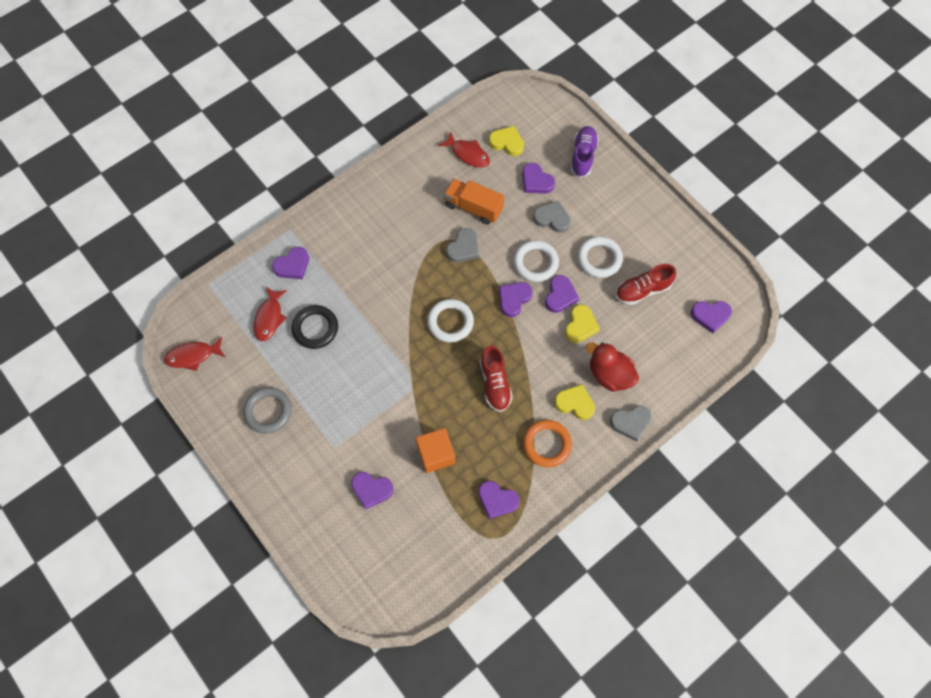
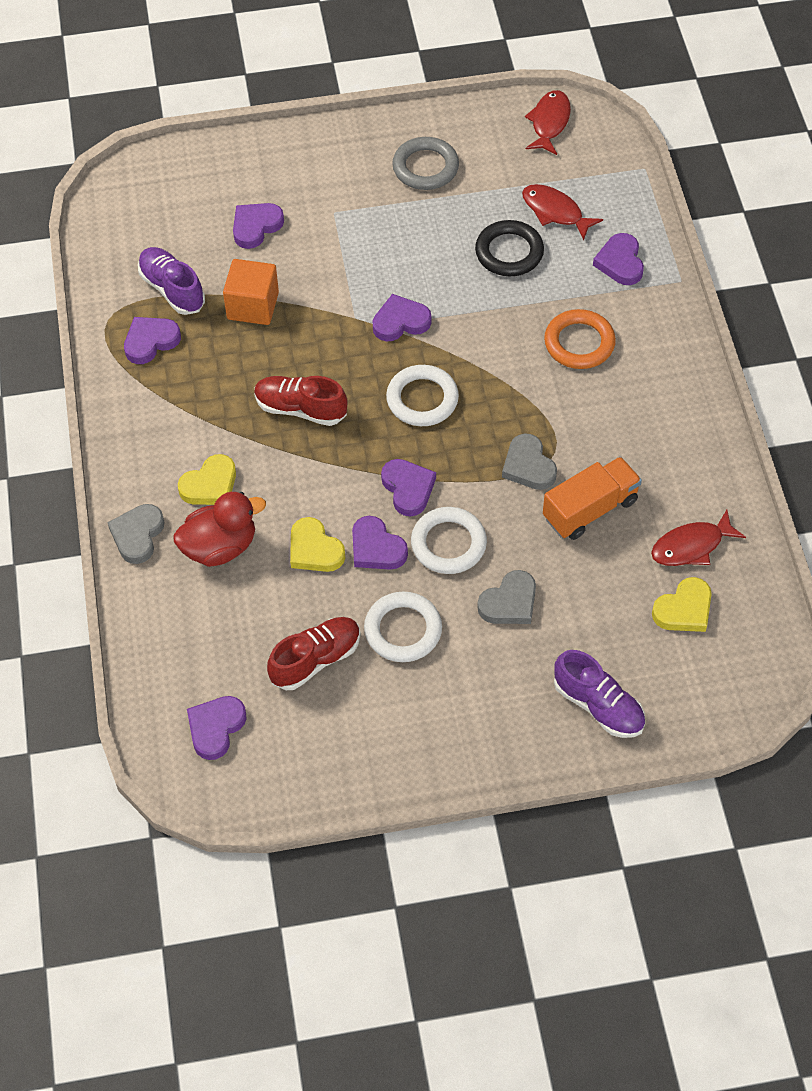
camera: 120 degrees right, 10 degrees down
(450, 512) = (172, 289): none -> purple shoe
(536, 181) = (588, 614): purple heart -> purple heart (400, 322)
(547, 444) = (179, 426): orange ring -> orange ring (579, 343)
(642, 290) = (316, 659): red shoe -> red shoe turned 45 degrees clockwise

